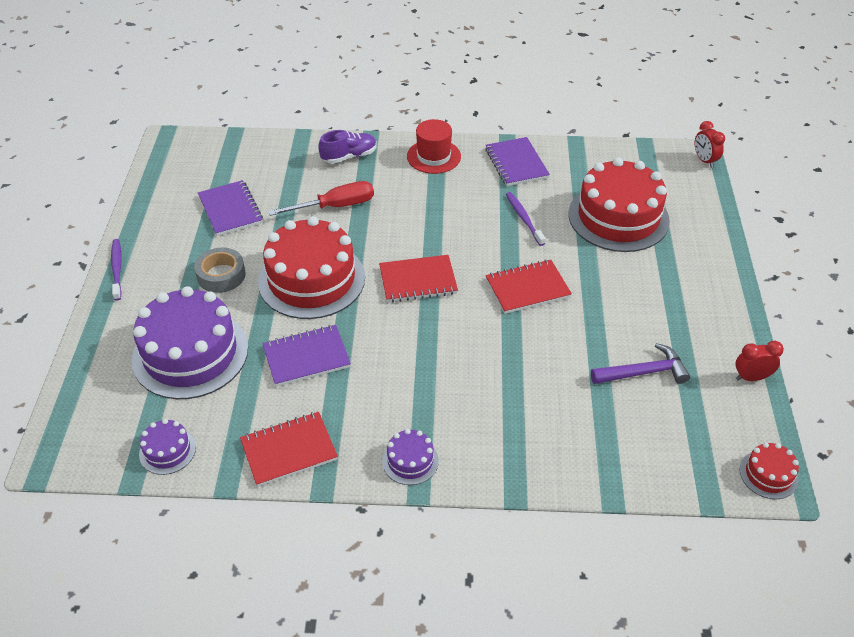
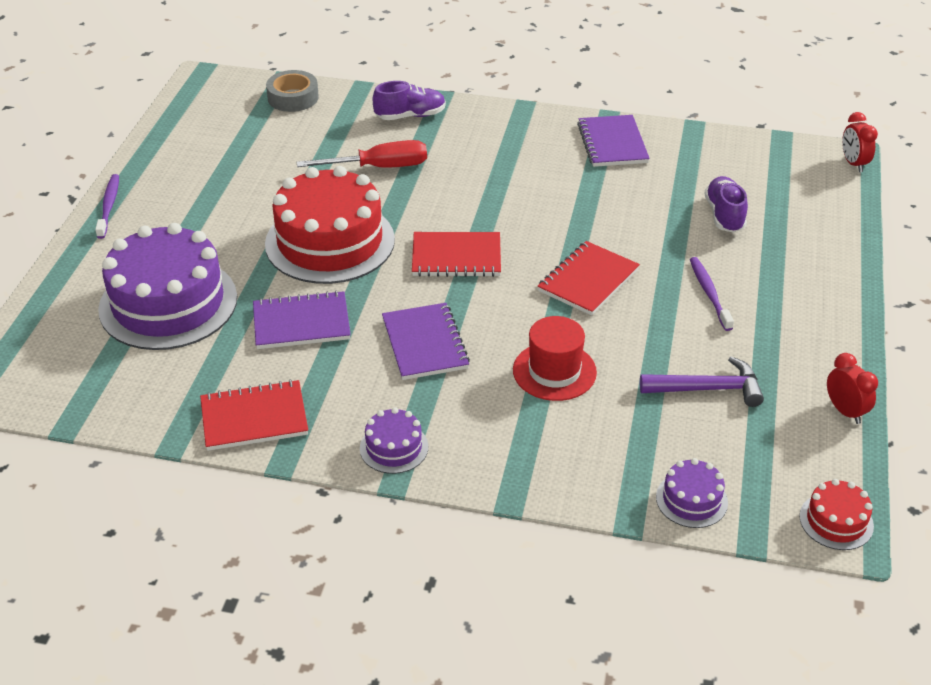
camera: 10 degrees right, 5 degrees down
(167, 451) = (115, 400): purple cake -> purple cake (691, 500)
(221, 275) = (225, 226): grey tape -> grey tape (293, 97)
(230, 210) = (255, 158): purple notebook -> purple notebook (425, 344)
(433, 156) = (512, 126): red hat -> red hat (554, 371)
(524, 218) = (605, 204): purple toothbrush -> purple toothbrush (709, 293)
(527, 288) = (588, 280): red notebook -> red notebook turned 45 degrees counterclockwise
(618, 217) = (724, 215): red cake -> purple shoe
(751, 377) = (845, 411): red clock -> red clock turned 60 degrees clockwise

